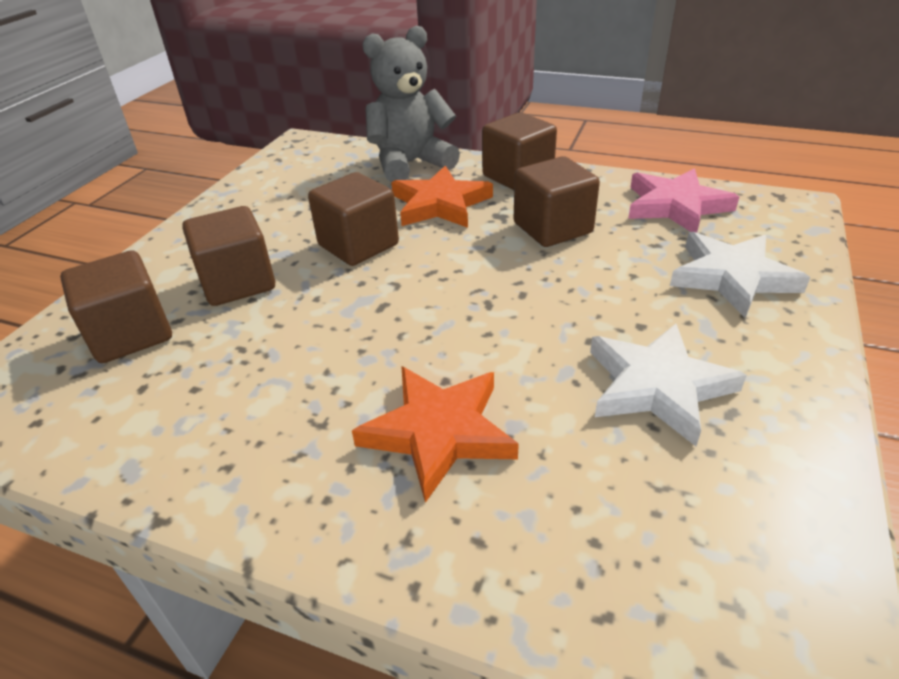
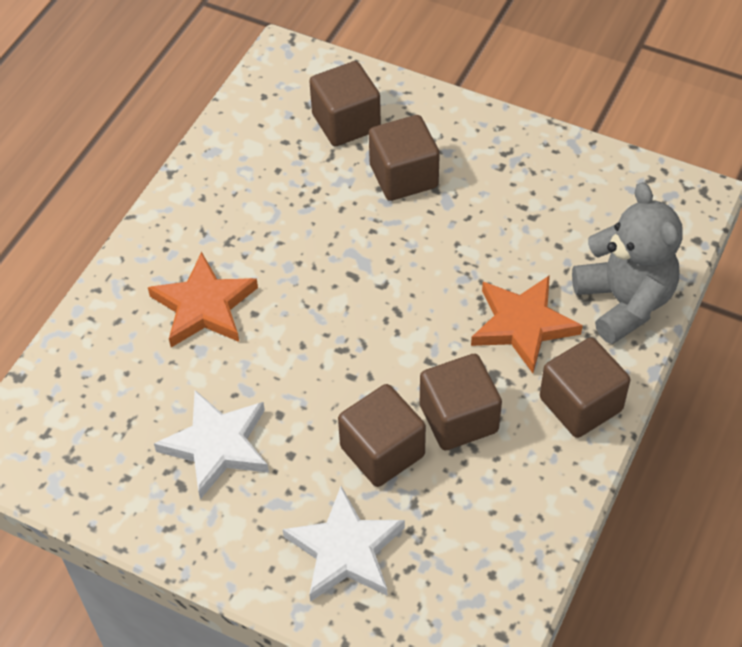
camera: 95 degrees right, 15 degrees up
(358, 245) = (451, 257): brown cube -> brown cube (382, 451)
(675, 206) = (489, 546): pink star -> none

